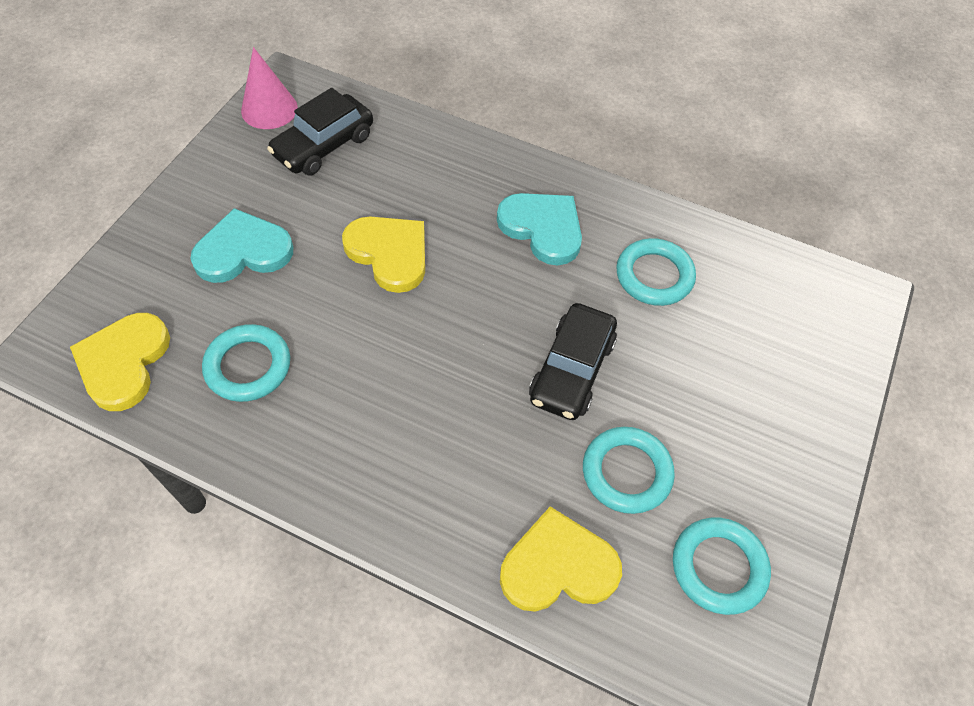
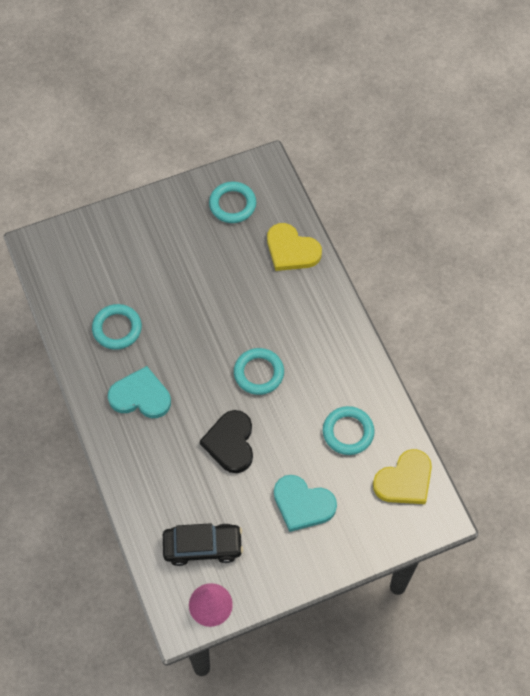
camera: 135 degrees left, 5 degrees up
(389, 253) = (230, 443): yellow heart -> black heart
(542, 228) = (140, 396): turquoise heart -> turquoise heart turned 105 degrees clockwise
(571, 370) = (205, 316): black car -> none
(626, 472) = (229, 260): turquoise ring -> turquoise ring (258, 373)

